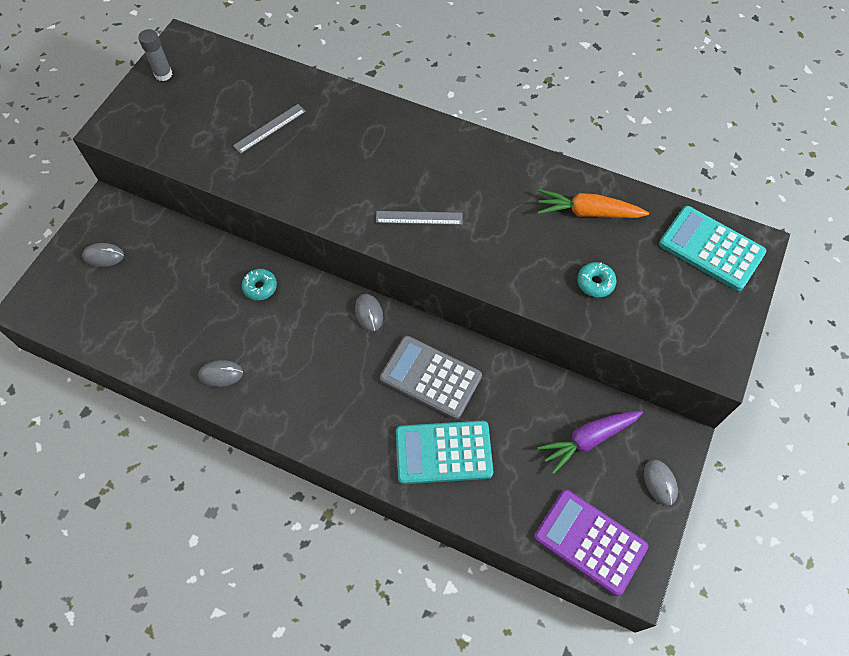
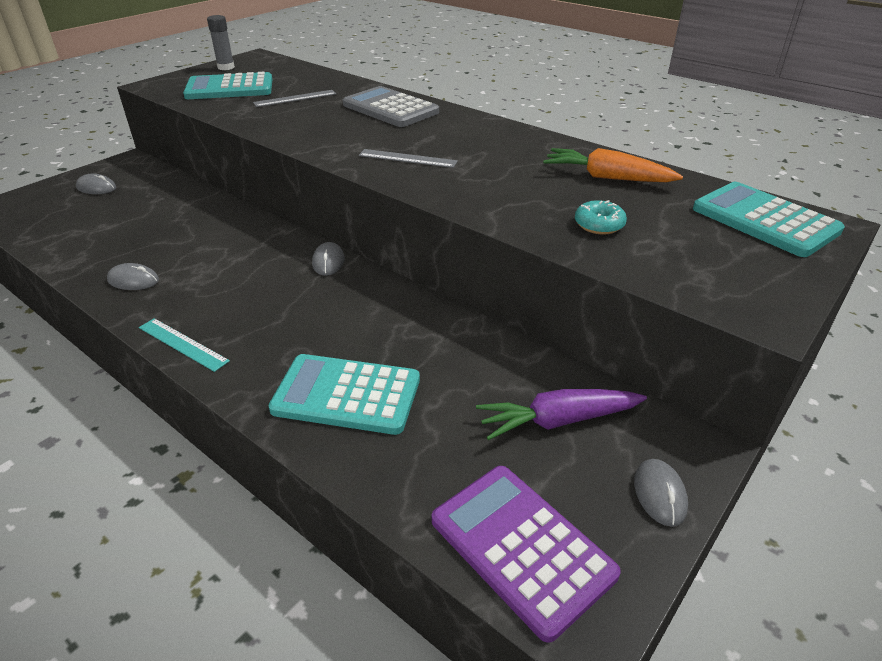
camera: 15 degrees right, 25 degrees down
(193, 120) = (229, 88): none -> turquoise calculator
(260, 287) = (226, 227): turquoise donut -> none
(302, 434) = (182, 344): none -> turquoise ruler
(430, 377) = (369, 323): grey calculator -> grey calculator (390, 108)

